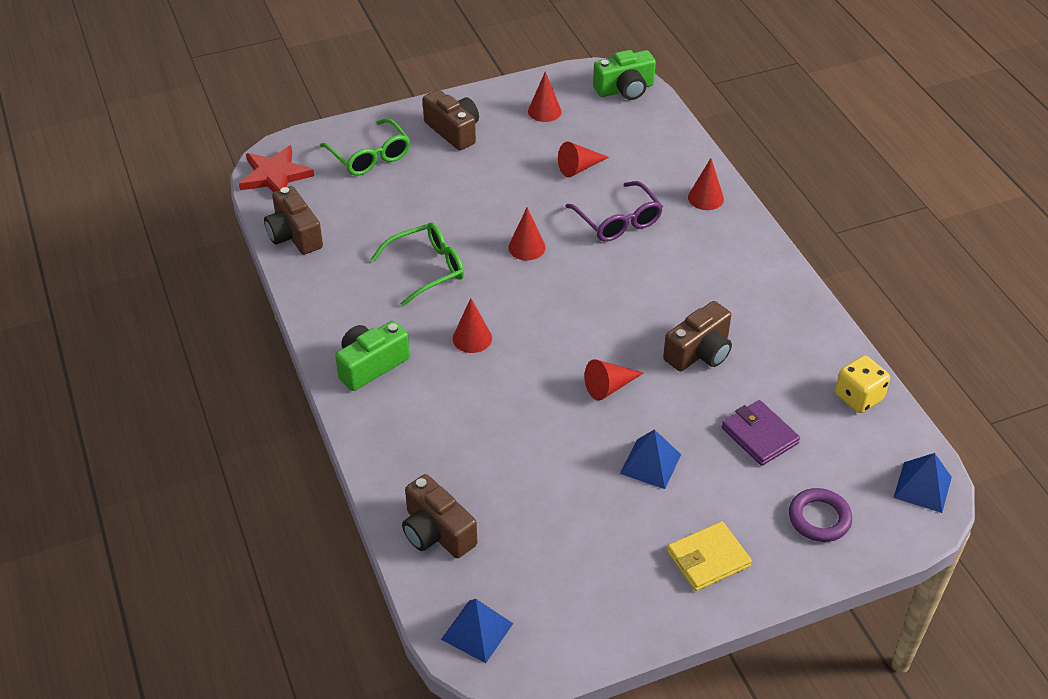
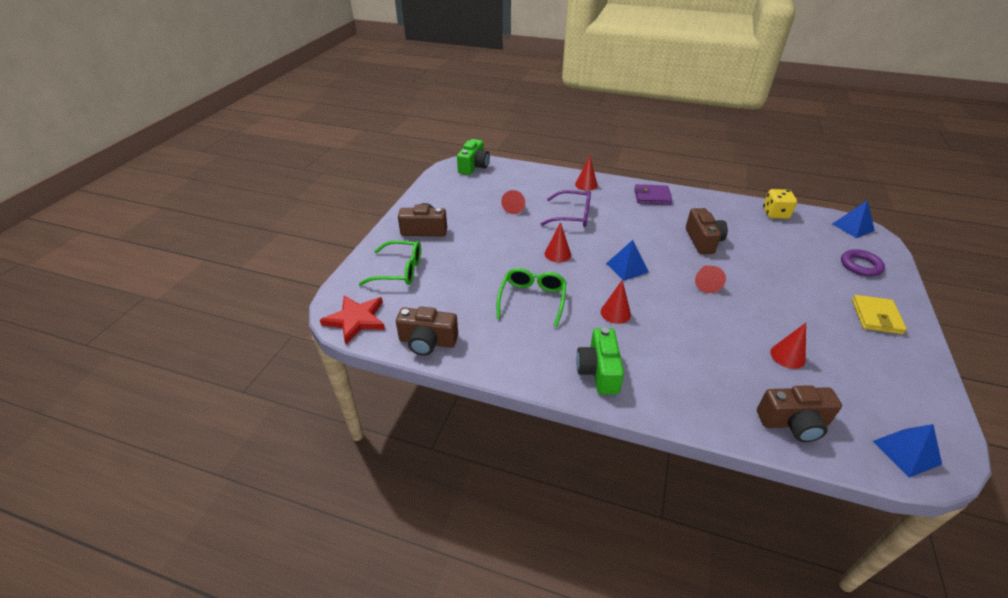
camera: 50 degrees left, 5 degrees down
(544, 111) = (454, 195): red cone -> red cone (787, 356)
(650, 464) = (782, 299): blue pyramid -> blue pyramid (627, 267)
(759, 435) = (784, 253): purple wallet -> purple wallet (652, 197)

